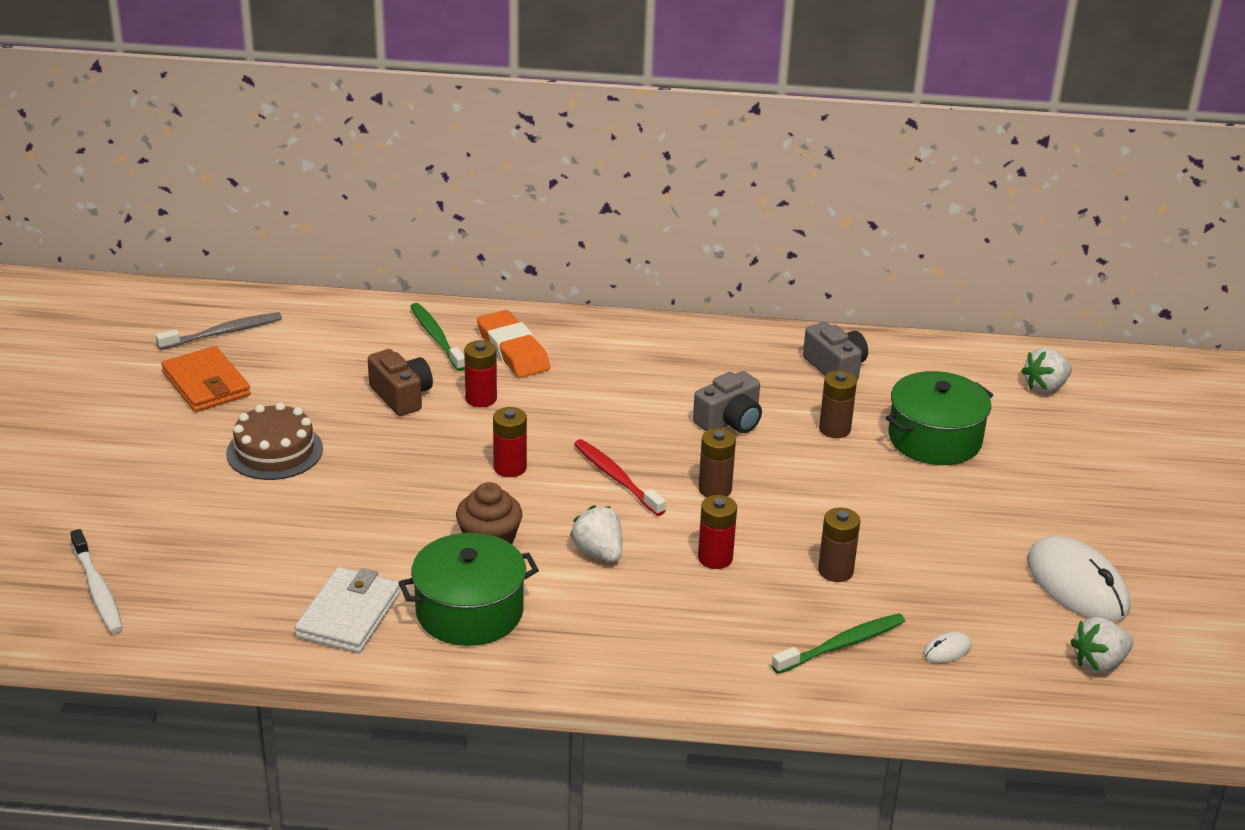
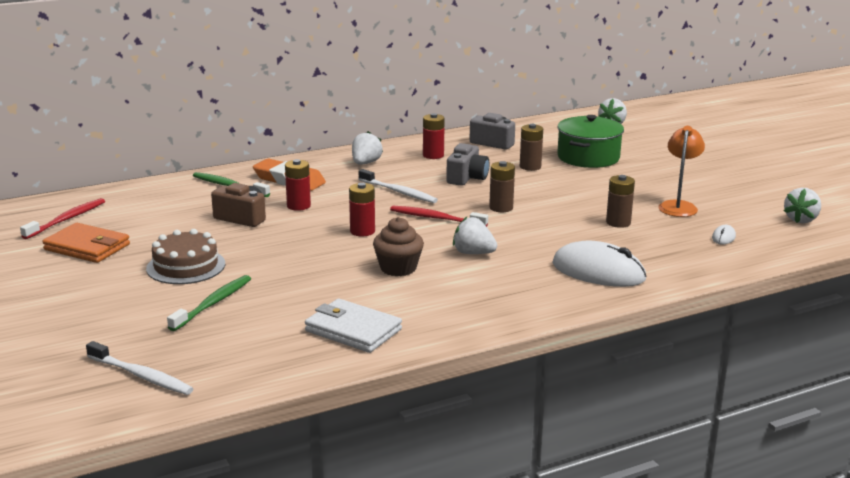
camera: 30 degrees left, 10 degrees down
(223, 333) = (66, 220): grey toothbrush -> red toothbrush
(349, 615) = (353, 330): white wallet -> white wallet turned 45 degrees counterclockwise
(469, 611) = (432, 303): green pot -> none
(619, 416) = (398, 192): none -> white toothbrush
(632, 351) = (365, 163): none -> white strawberry
(715, 558) = (545, 236): red battery -> red battery (433, 155)
(841, 645) = (668, 252): green toothbrush -> green toothbrush (213, 304)
(953, 572) = (678, 206): none -> orange lamp
(1077, 585) = (744, 193): white mouse -> white mouse (598, 271)

